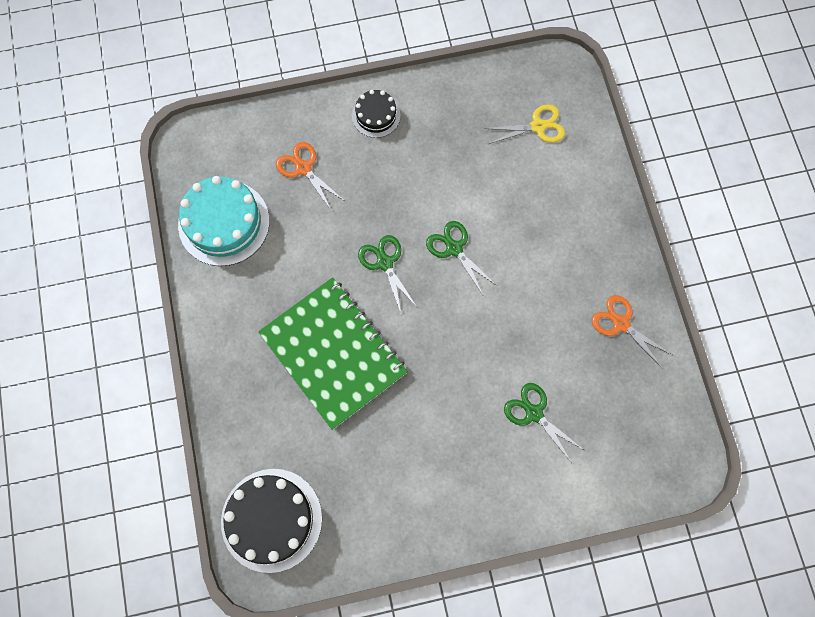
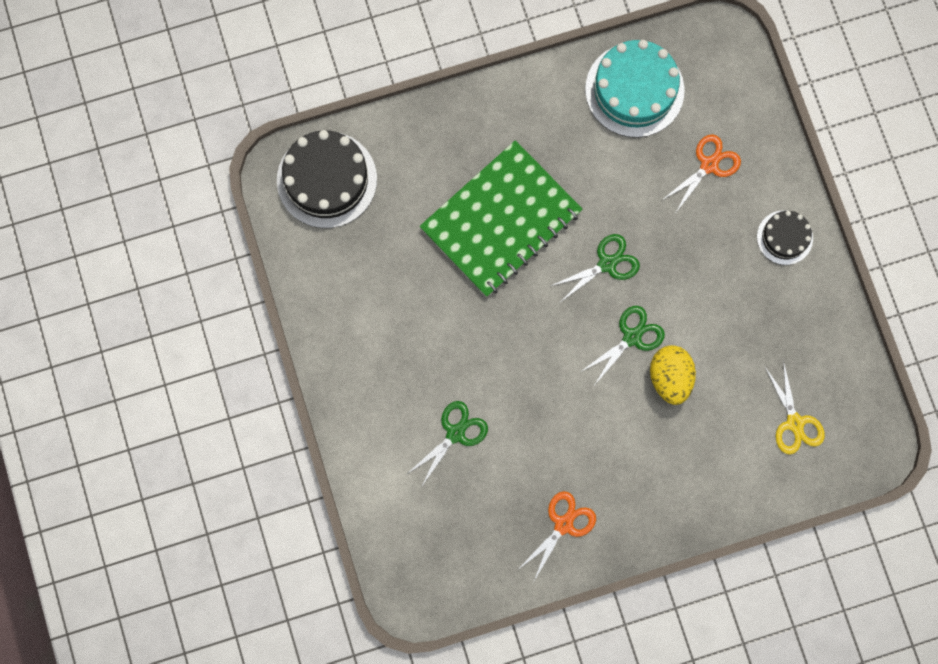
camera: 85 degrees right, 5 degrees up
(493, 221) = (670, 378): none -> yellow egg

